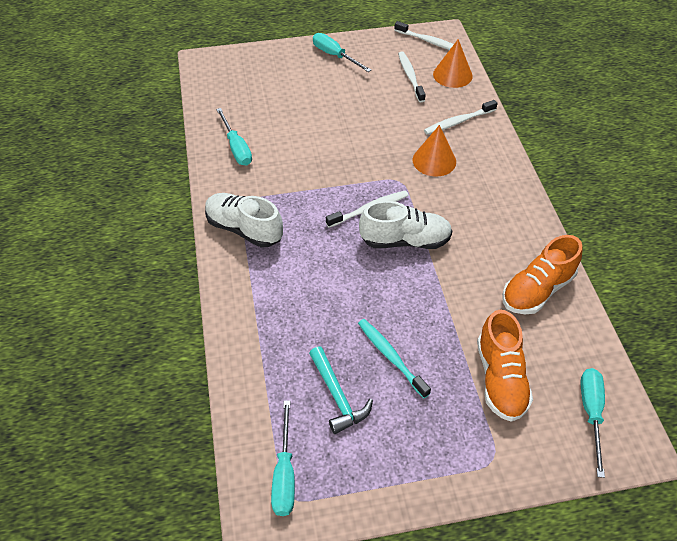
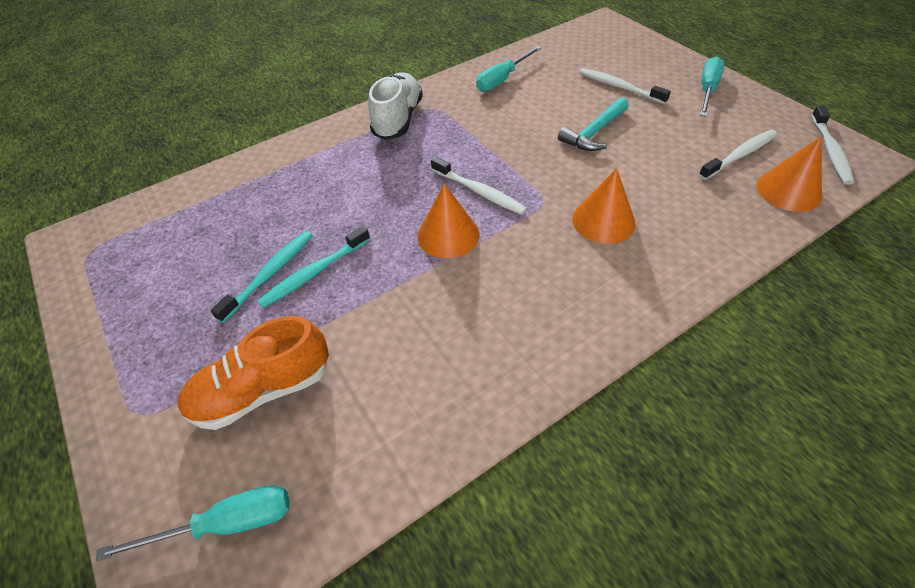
camera: 70 degrees right, 0 degrees up
(284, 474) = (113, 241): turquoise screwdriver -> none
(337, 396) = (209, 248): turquoise hammer -> turquoise hammer (594, 132)
(403, 328) = (314, 273): none -> turquoise toothbrush
(405, 241) = (448, 235): white shoe -> orange cone
(458, 122) = (698, 222): white toothbrush -> white toothbrush (619, 87)
(537, 290) = (433, 396): orange shoe -> none

